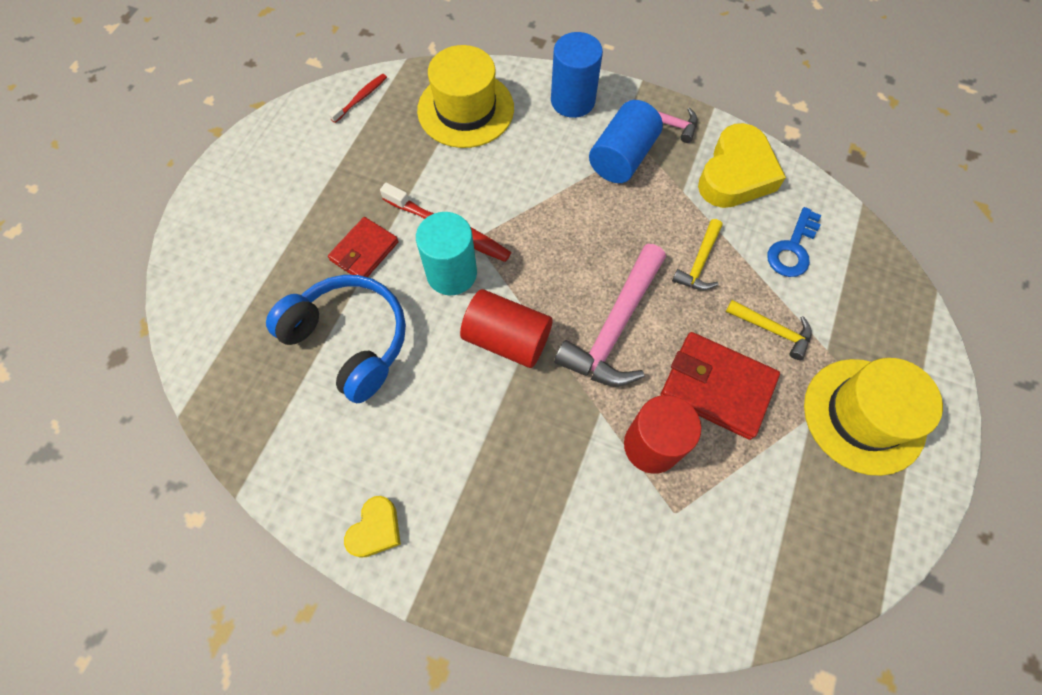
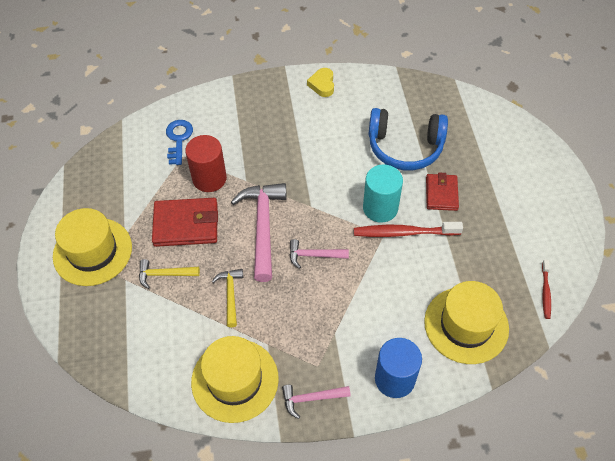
camera: 150 degrees right, 10 degrees down
(507, 339) = (321, 190): red cylinder -> none
(573, 258) = (314, 255): none -> pink hammer
(622, 157) = (326, 348): blue cylinder -> none
(735, 174) = (235, 380): yellow heart -> yellow hat
(792, 248) = (170, 339): blue key -> blue key (178, 139)

